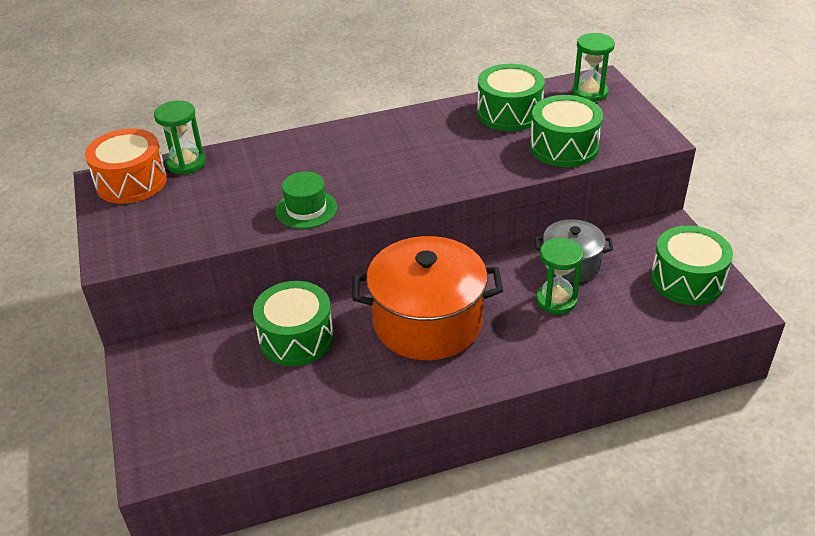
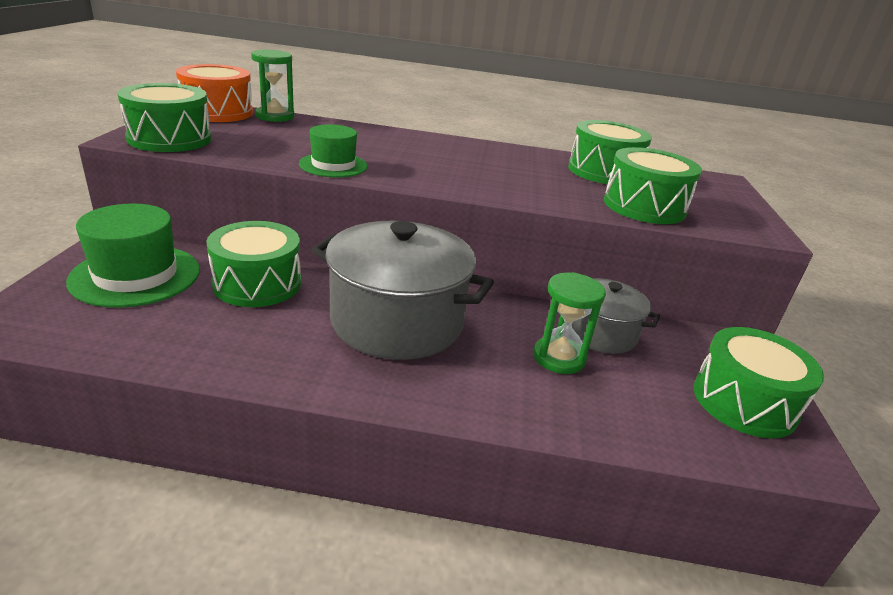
camera: 20 degrees right, 10 degrees down
(143, 240) = (170, 139): none -> green drum
(196, 376) = (136, 275): none -> green hat
(427, 322) = (397, 321): orange pot -> grey pot
(589, 93) = (704, 183): green hourglass -> none

